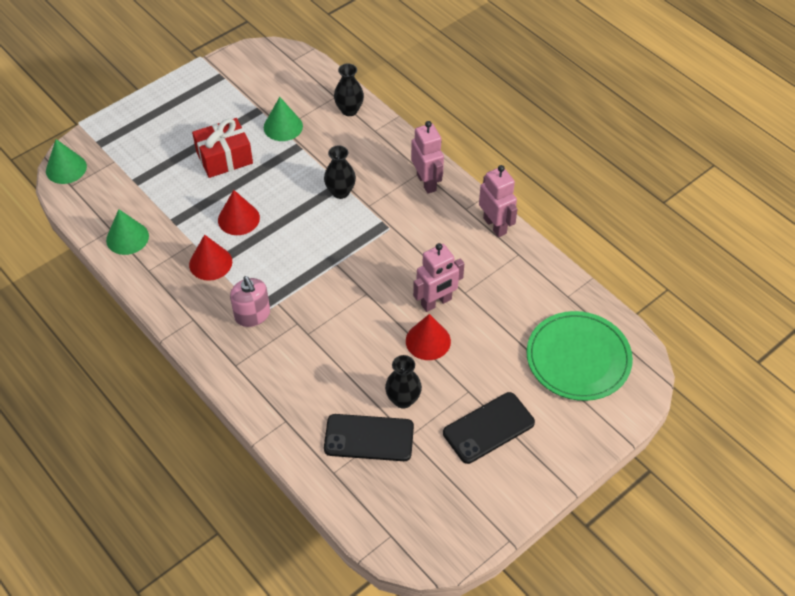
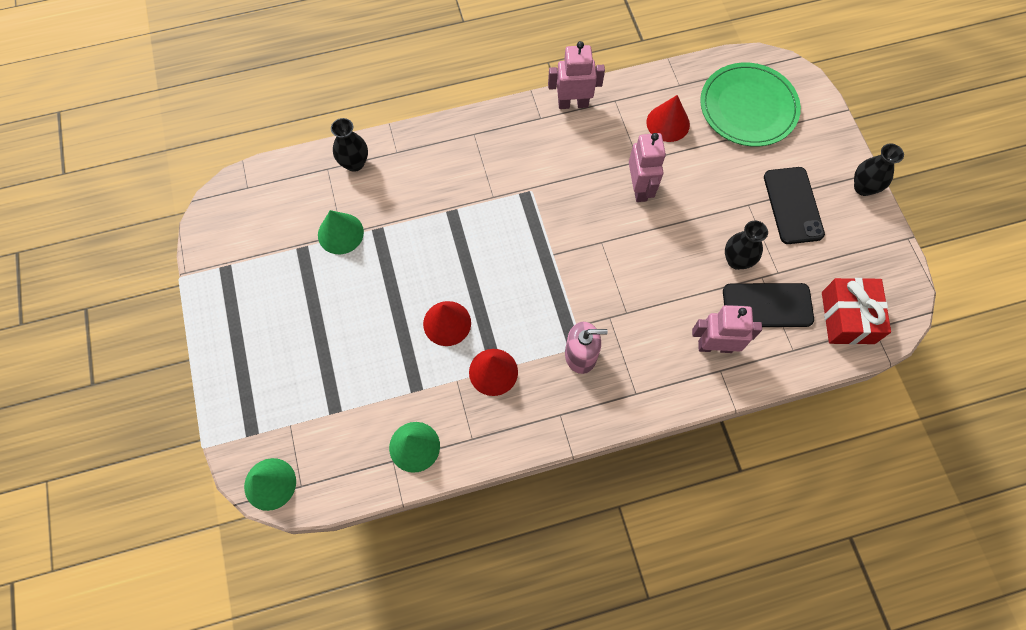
camera: 65 degrees left, 15 degrees up
(224, 158) = (352, 307): red gift -> red gift (847, 317)
(340, 192) = (462, 215): black vase -> black vase (863, 187)
(369, 438) = (767, 305): black phone -> black phone turned 60 degrees clockwise
(426, 182) = (490, 136): pink robot -> pink robot (715, 346)
(428, 341) = (680, 213): red cone -> red cone (668, 123)

